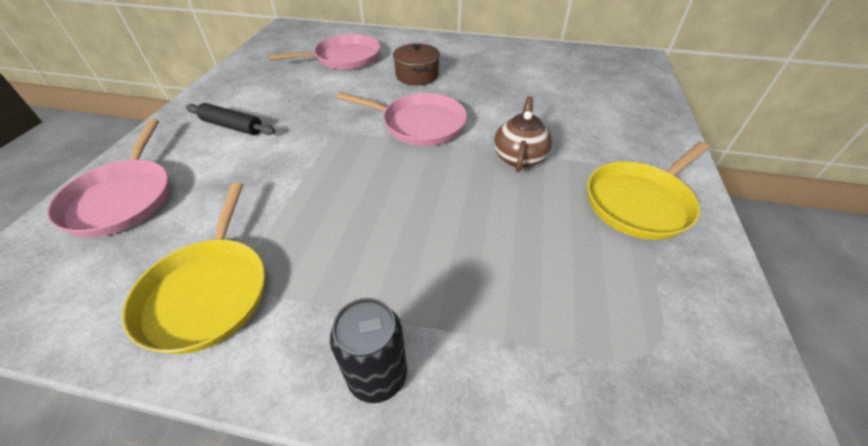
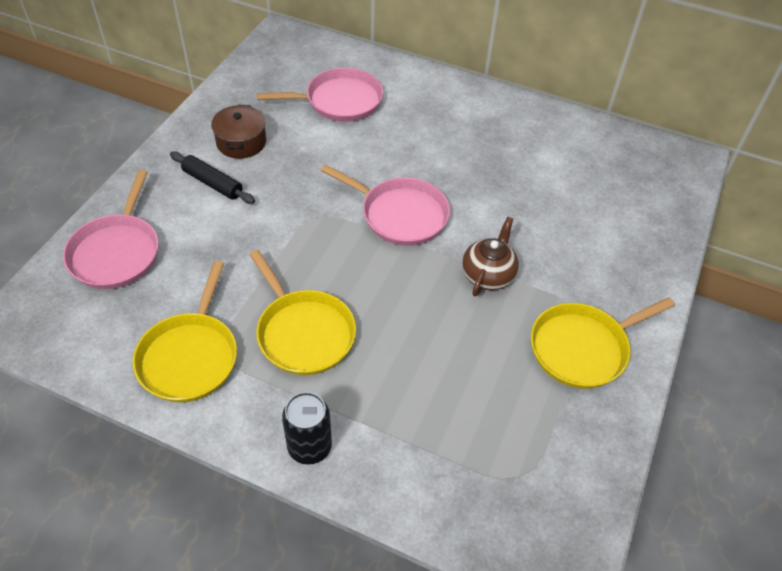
camera: 10 degrees right, 5 degrees up
(345, 240) = (303, 333): none -> yellow pan
(417, 75) = (415, 143): brown pot -> brown pot (241, 142)

